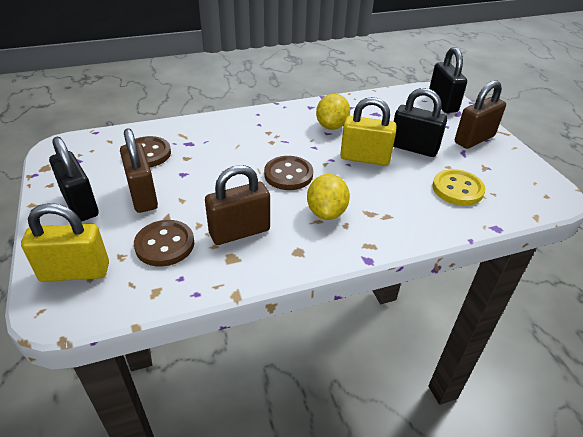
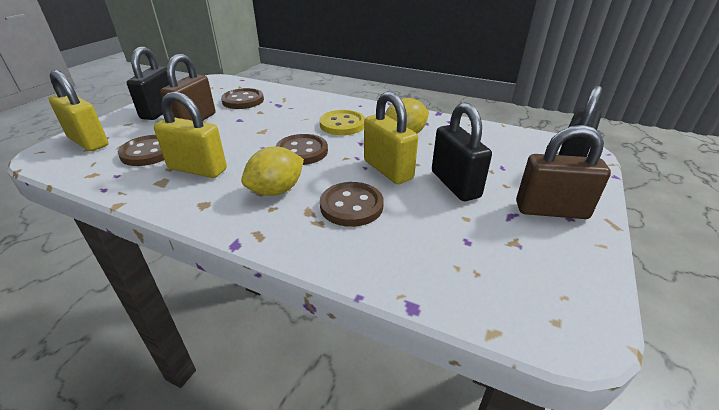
camera: 45 degrees right, 5 degrees down
(239, 232) = (197, 169): brown padlock -> yellow padlock
(386, 194) = (351, 206): none -> brown button
(457, 189) = (436, 243): yellow button -> yellow button (342, 124)

